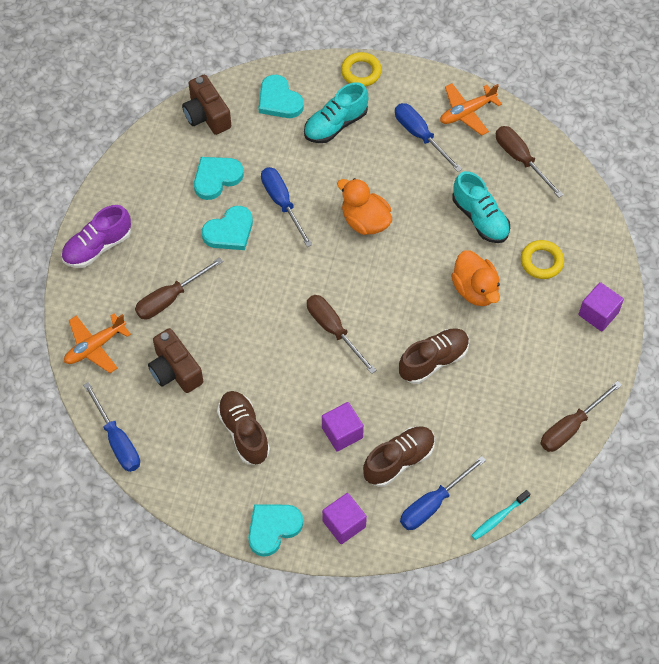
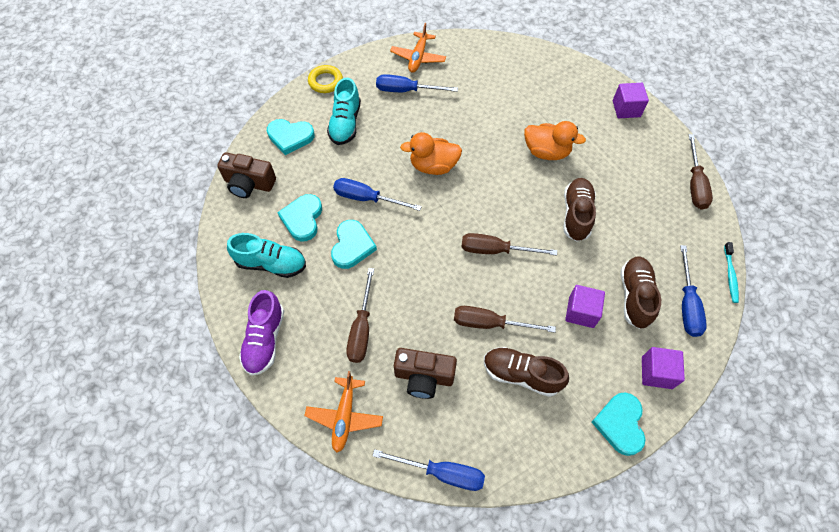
camera: 45 degrees left, 0 degrees up
(480, 218) = (498, 109): turquoise shoe -> turquoise shoe (271, 264)
(520, 159) = (480, 60): brown screwdriver -> brown screwdriver (490, 323)
(541, 261) = (561, 106): yellow ring -> none

